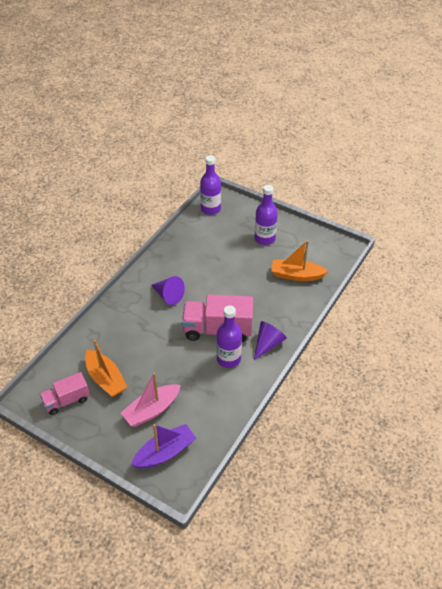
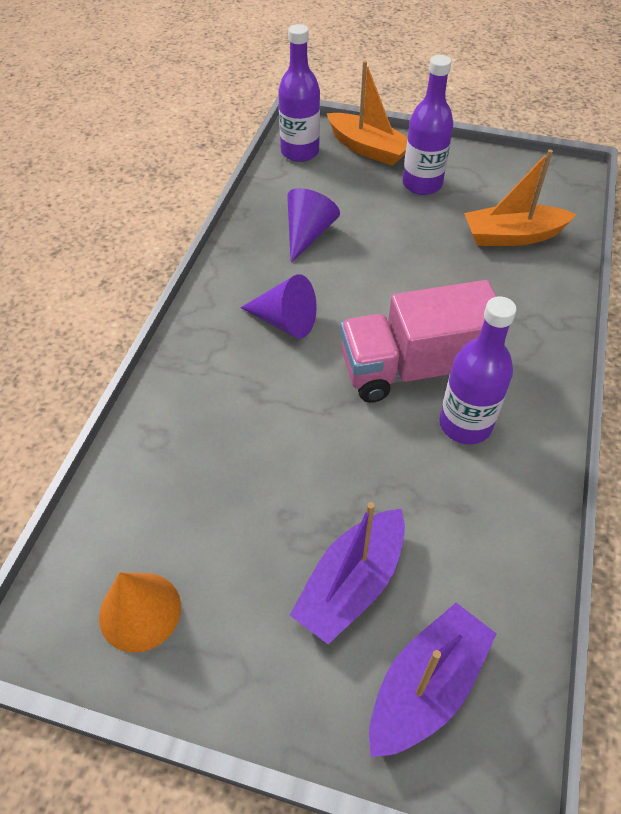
camera: 15 degrees left, 5 degrees up
(66, 400) = (140, 611): pink truck -> orange cone
(105, 379) = (216, 533): orange boat -> orange boat (368, 149)
(152, 410) = (351, 583): pink boat -> purple boat
(268, 344) = (527, 375): purple cone -> purple cone (308, 234)

